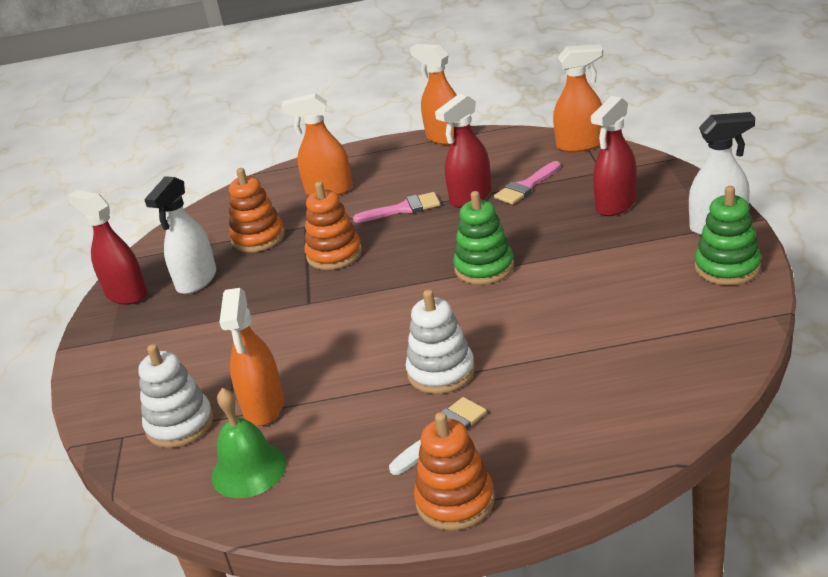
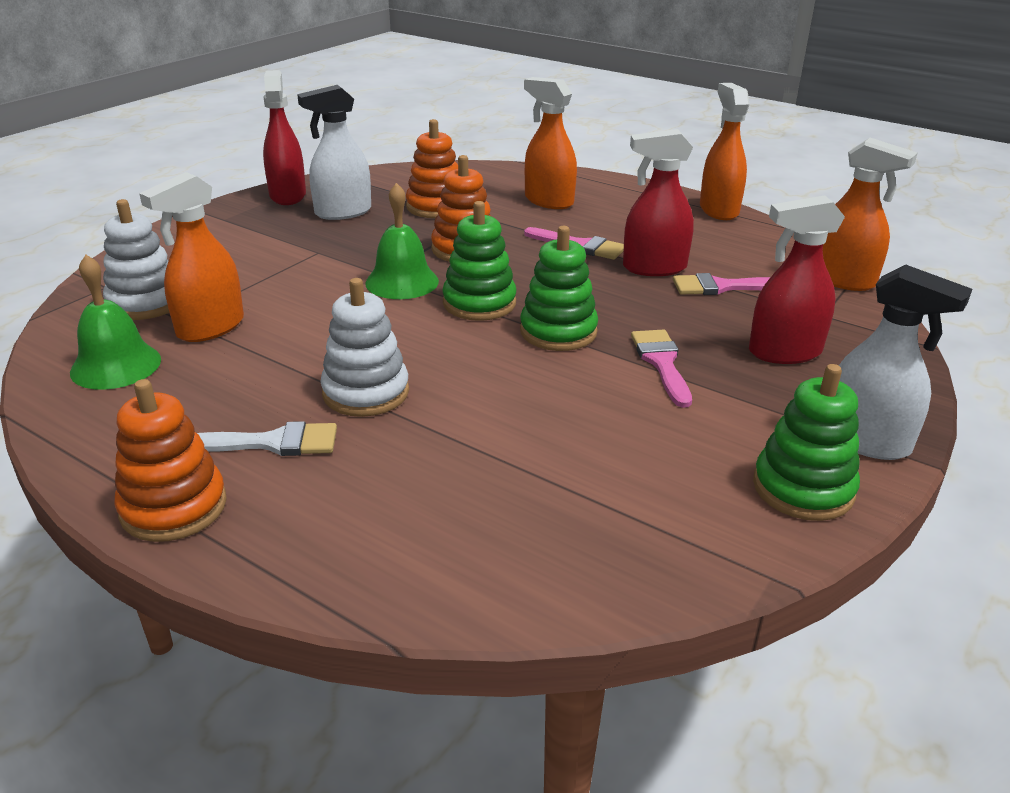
camera: 35 degrees right, 0 degrees up
(334, 299) = (402, 282): none -> green bell
(408, 281) = (479, 303): none -> green stacking toy
(567, 249) = (661, 363): none -> pink brush

